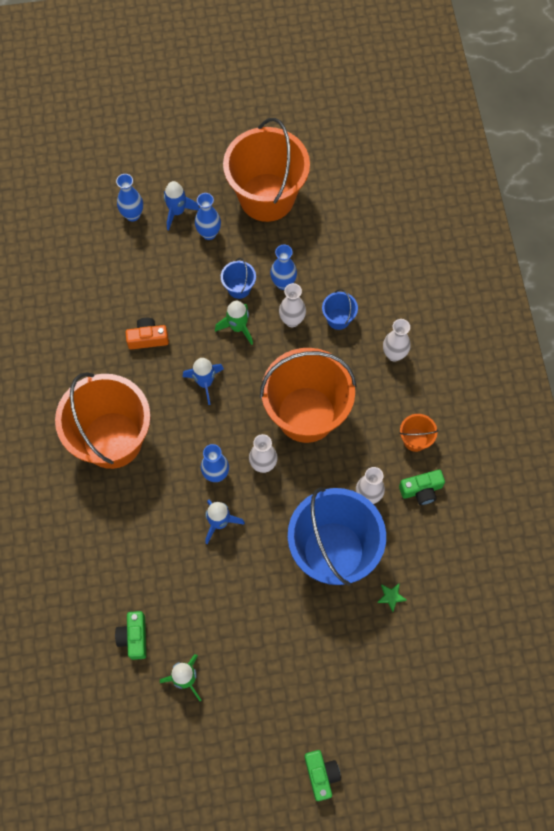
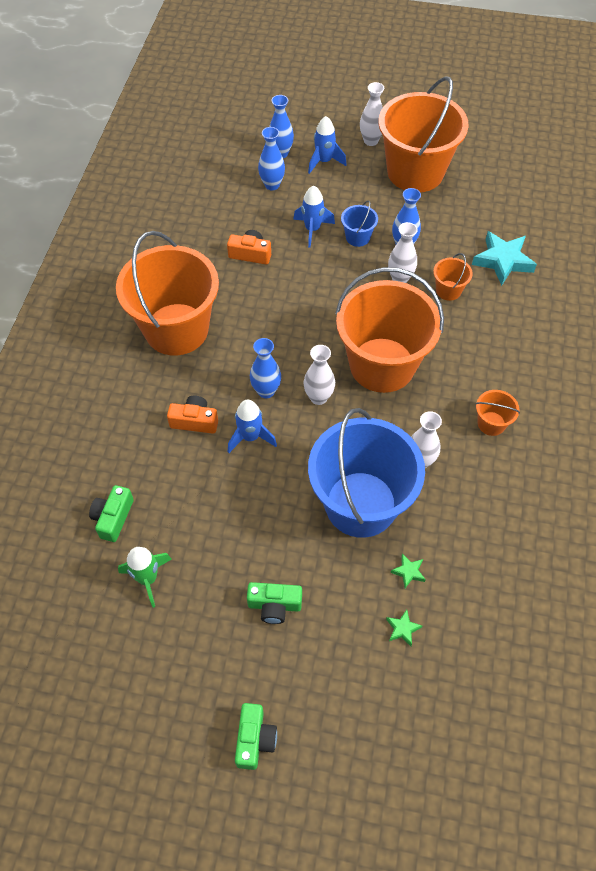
camera: 20 degrees right, 10 degrees down
(166, 524) = (195, 421): none -> orange camera
(205, 383) = (290, 307): blue rocket -> blue rocket (312, 229)
(209, 233) = (347, 186): blue vase -> blue vase (272, 185)
(238, 327) = (342, 269): green rocket -> none
(338, 319) = (448, 290): blue bucket -> orange bucket
(376, 271) = (503, 261): none -> turquoise star
(394, 354) = (496, 338): white vase -> white vase (371, 141)
(402, 646) = (402, 629): none -> green star
(421, 490) = (481, 474): green camera -> green camera (274, 605)

